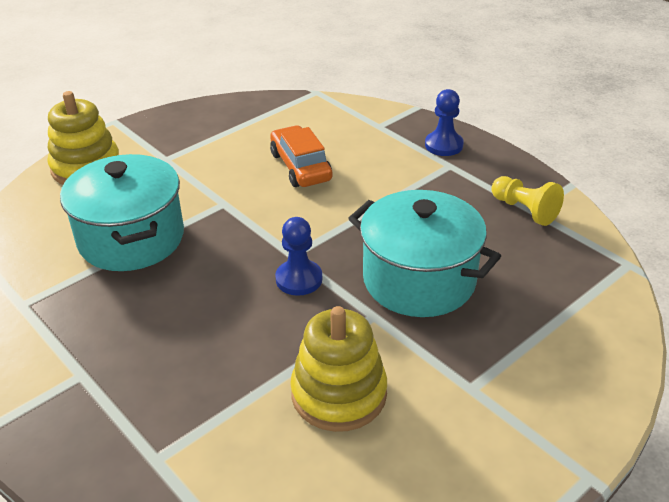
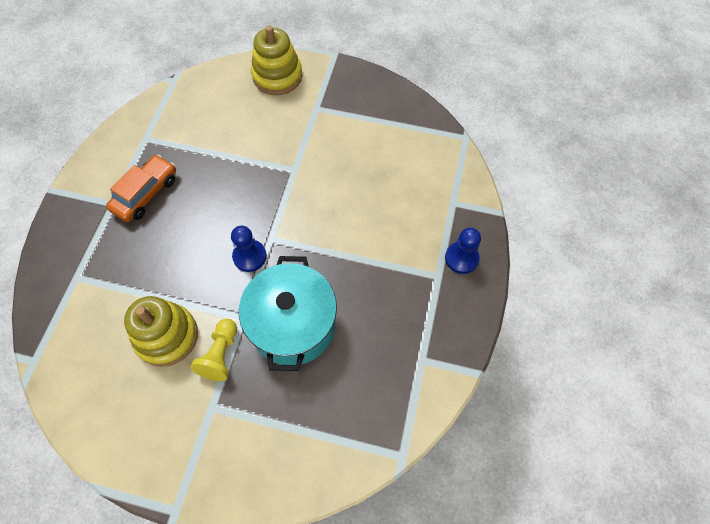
camera: 55 degrees right, 25 degrees up
(131, 239) = (229, 147): turquoise pot -> none
(300, 166) = (365, 186): orange car -> orange car (146, 194)
(524, 210) = (418, 354): yellow pawn -> yellow pawn (220, 354)

